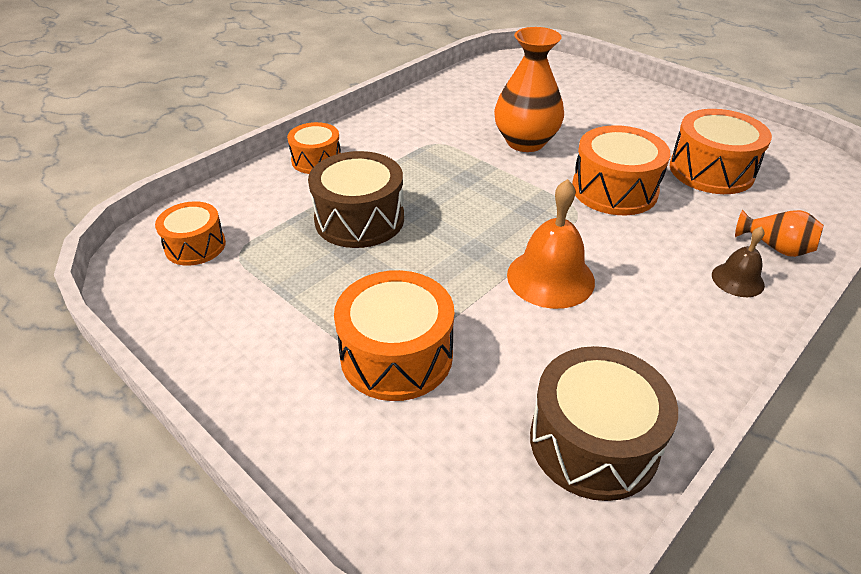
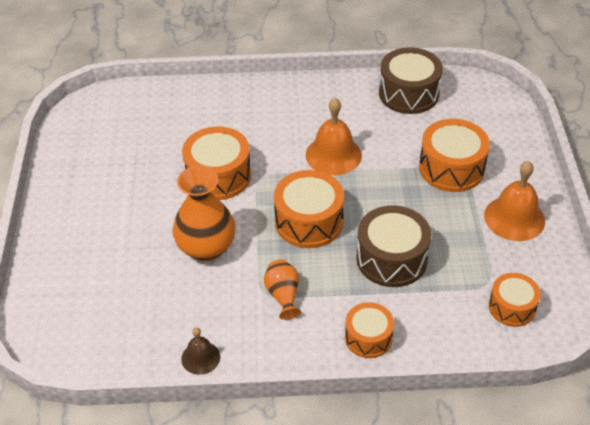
camera: 135 degrees left, 5 degrees up
(255, 340) = (514, 218): none -> orange bell
(711, 170) = (144, 149): orange drum -> orange drum (309, 221)
(737, 280) = (251, 99): brown bell -> brown bell (200, 357)
(775, 247) = (205, 98): orange vase -> orange vase (283, 295)

